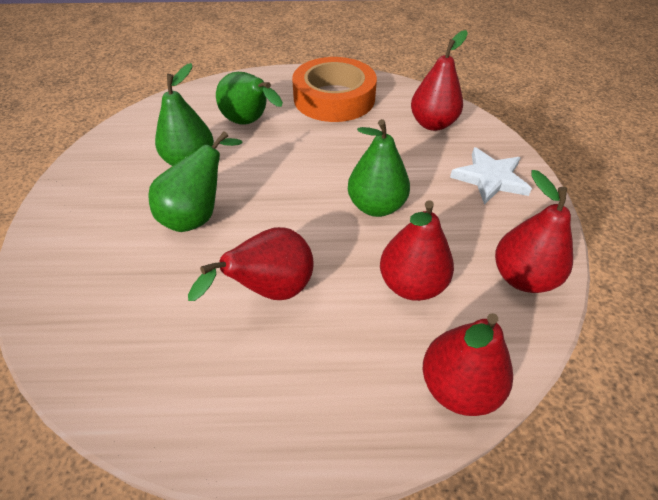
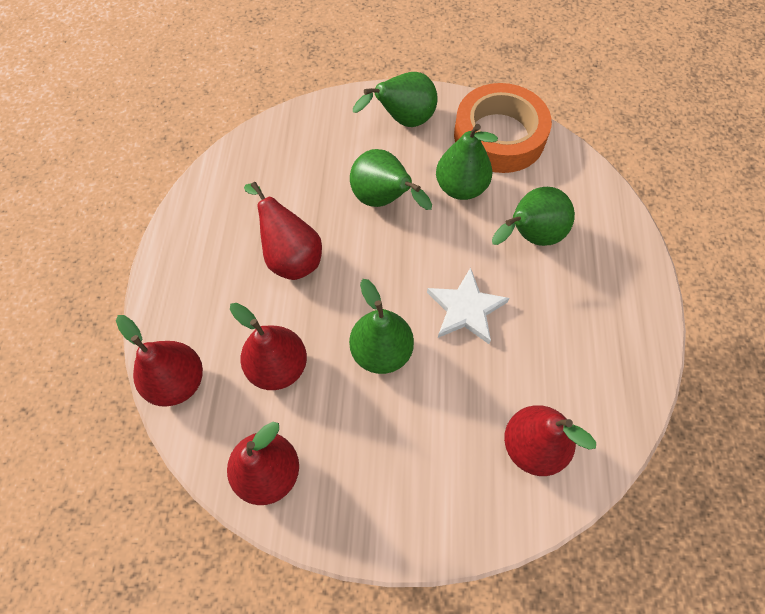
camera: 95 degrees right, 15 degrees up
(87, 206) = (403, 121): none -> green pear
(334, 98) = (588, 330): orange tape -> orange tape (499, 136)
(490, 178) = (417, 489): white star -> white star (465, 309)

